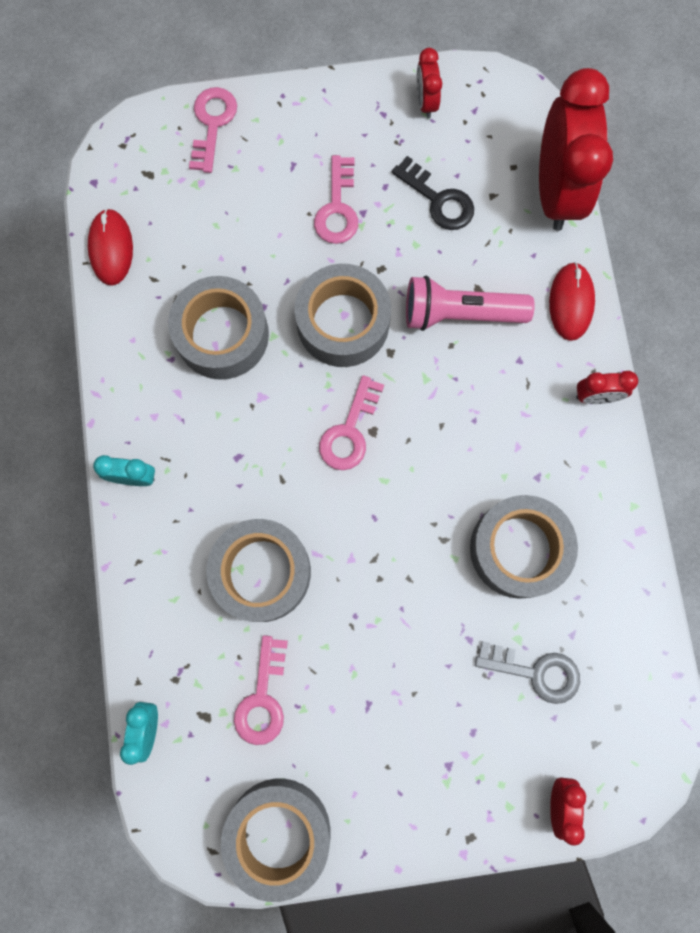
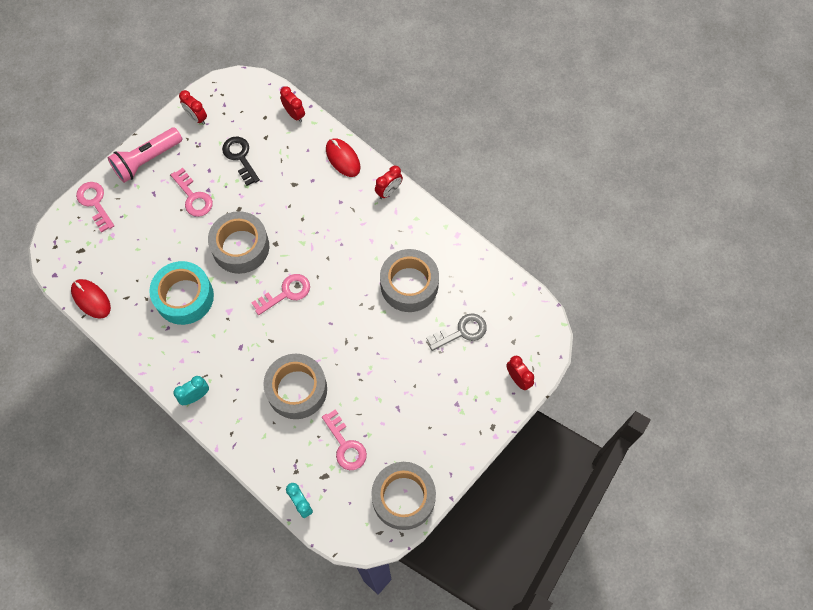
camera: 40 degrees left, 10 degrees down
(222, 334) = (184, 297): grey tape -> turquoise tape
(350, 430) = (285, 293): pink key -> pink key turned 105 degrees counterclockwise
(438, 199) = (240, 158): black key -> black key turned 120 degrees counterclockwise
(460, 313) = (294, 201): pink flashlight -> pink flashlight (147, 160)
(555, 191) = (294, 114): red clock -> red clock, size x0.44

